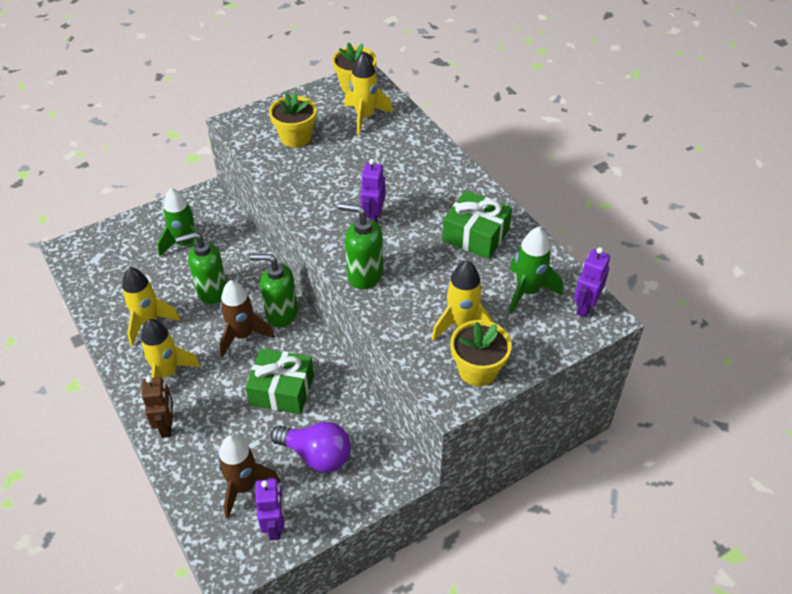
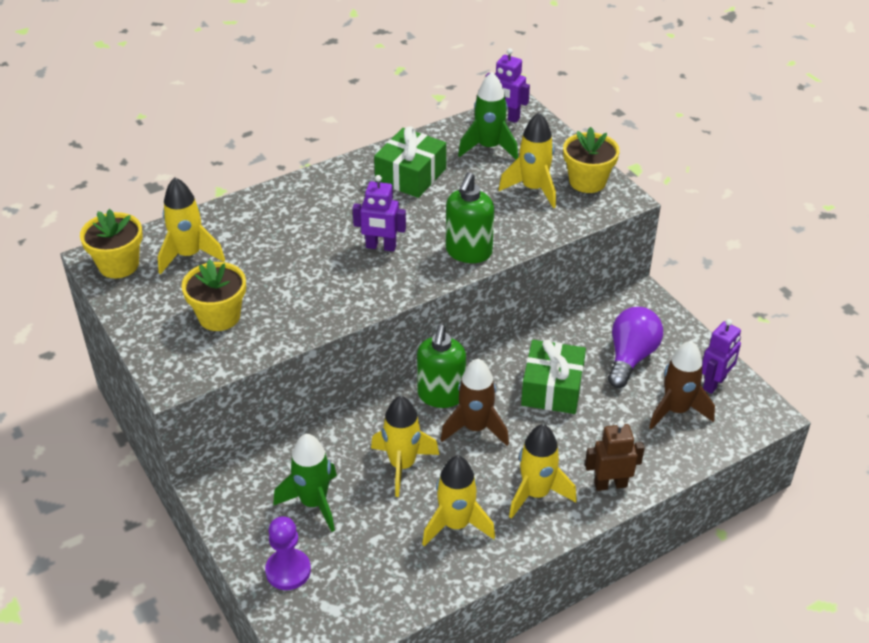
camera: 90 degrees left, 5 degrees down
(131, 235) = (288, 571): none -> purple pawn
(212, 291) = (402, 465): green soap dispenser -> yellow rocket
(275, 526) = (714, 383): purple robot -> purple robot turned 135 degrees clockwise

